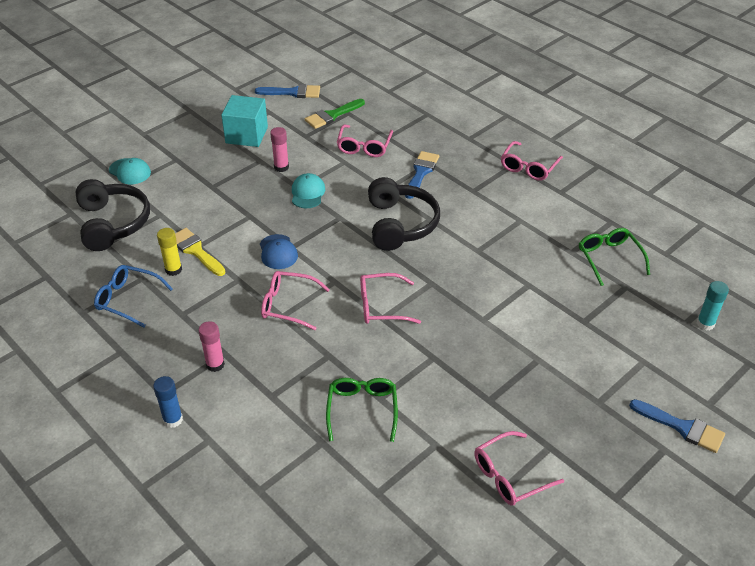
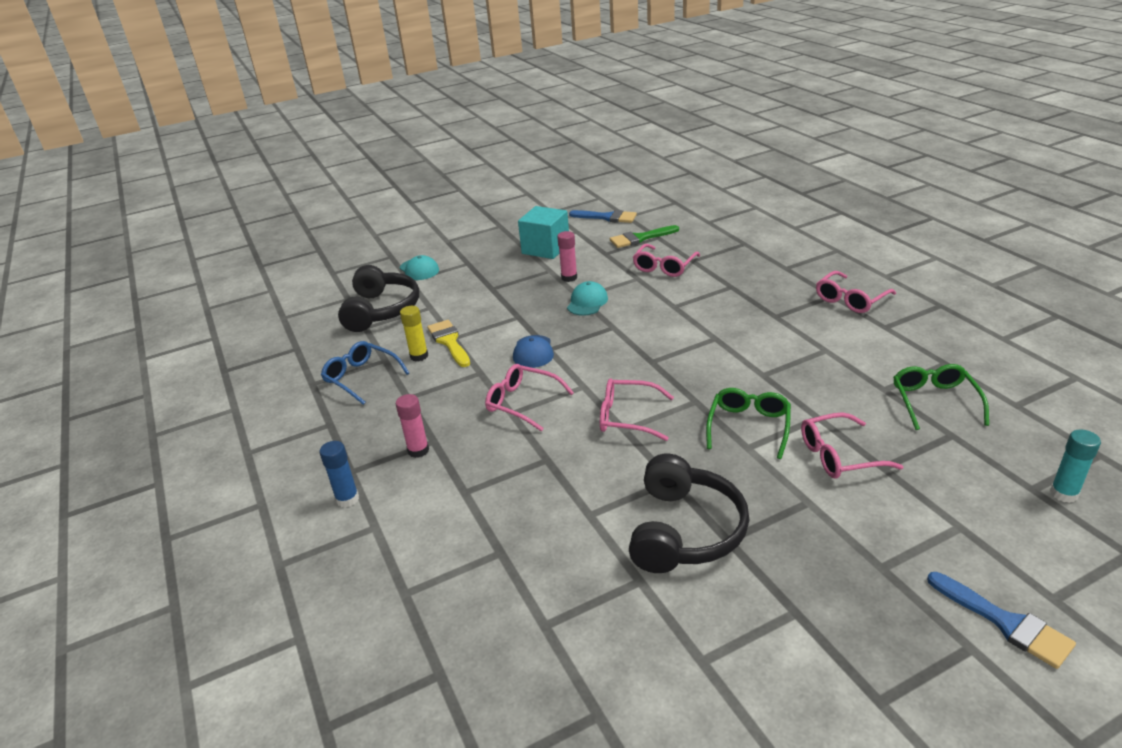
camera: 20 degrees right, 10 degrees down
(362, 409) = (563, 524): green glasses -> green glasses (749, 426)
(400, 224) = (678, 340): black headphones -> black headphones (684, 530)
(421, 172) = (720, 294): blue brush -> none
(509, 476) = (728, 639): pink glasses -> pink glasses (839, 455)

